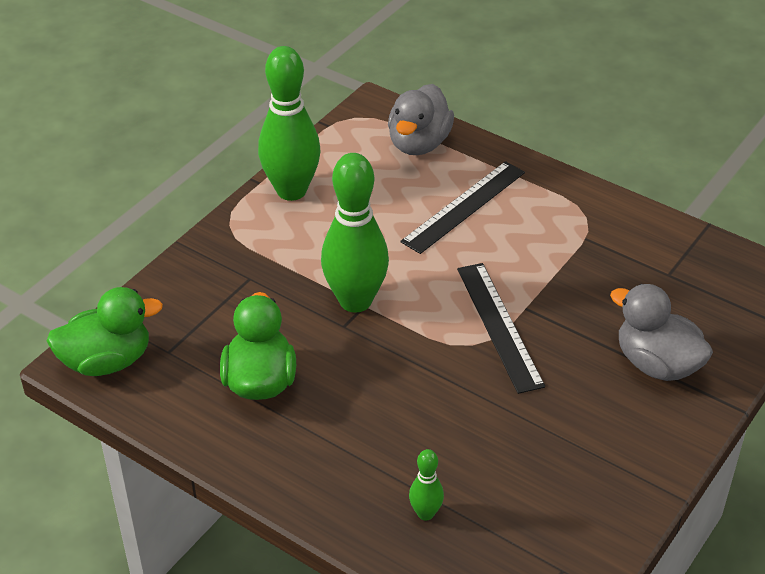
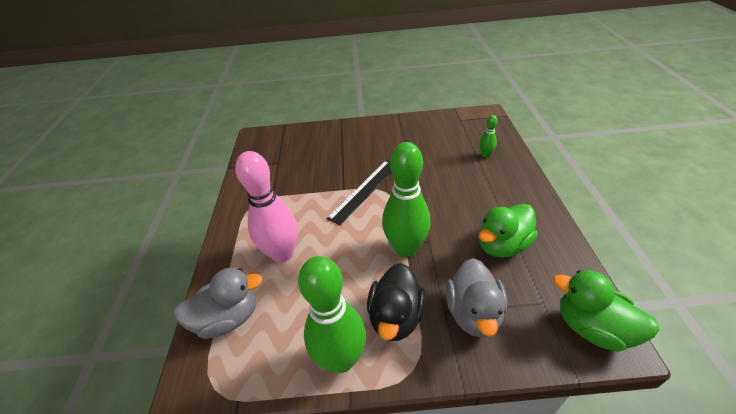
camera: 125 degrees left, 0 degrees up
(286, 243) = (396, 317): none -> black duck
(464, 206) = (282, 254): black ruler -> pink bowling pin
(656, 364) = (339, 143): grey duck -> grey duck (473, 313)

